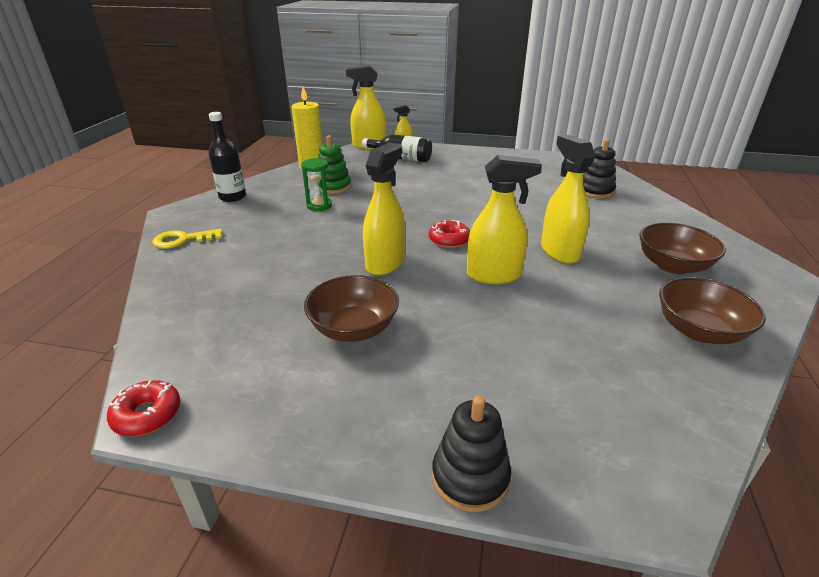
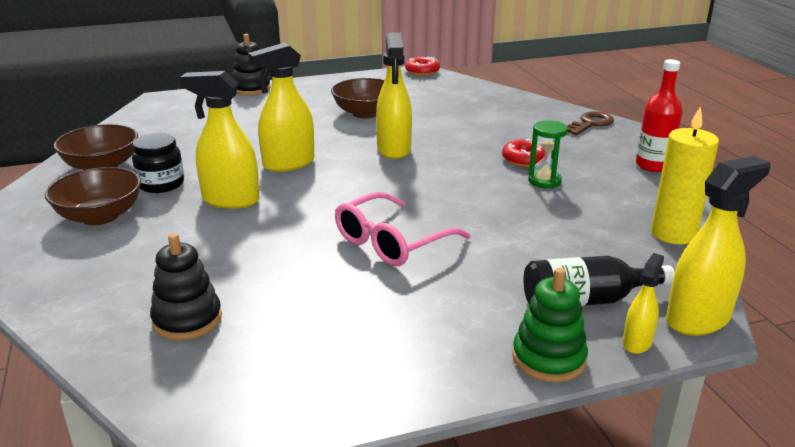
camera: 150 degrees right, 5 degrees down
(183, 240) = (590, 124): yellow key -> brown key
(232, 197) = (653, 165): black bottle -> red bottle
(333, 187) = (578, 209): green stacking toy -> green stacking toy (548, 358)
(449, 240) = (356, 182): red donut -> red donut (524, 160)
(463, 197) = (391, 242): none -> pink glasses
(559, 252) = (230, 200): yellow spray bottle -> yellow spray bottle turned 150 degrees clockwise
(623, 285) = (161, 184): none -> black jar

